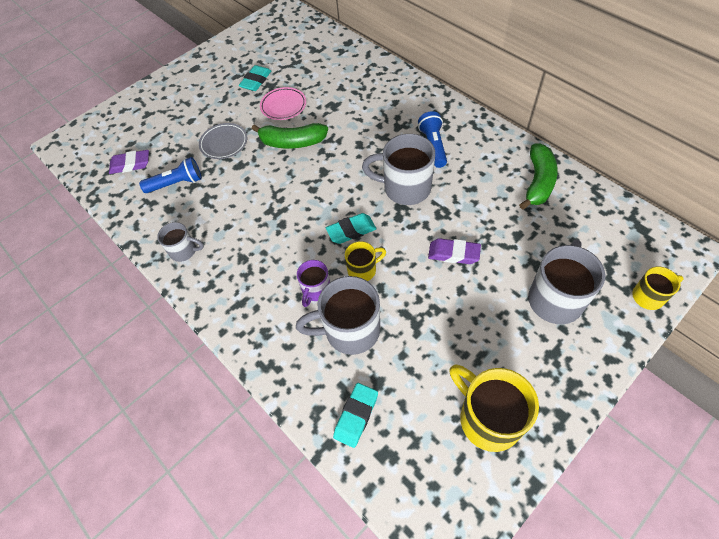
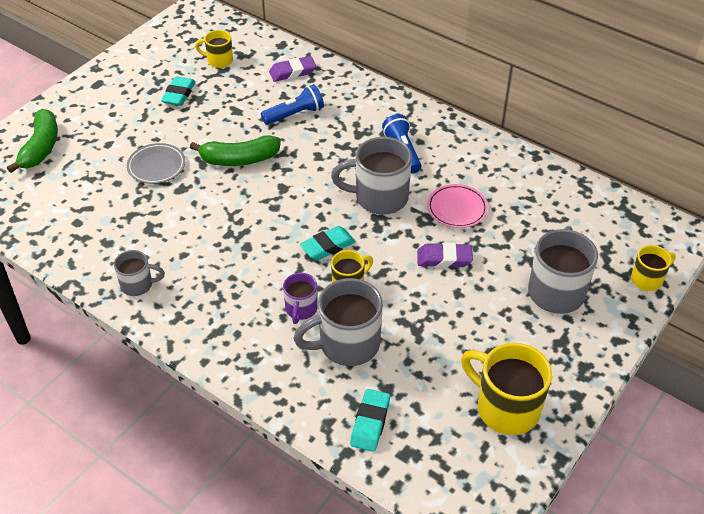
camera: 15 degrees left, 10 degrees down
(130, 164) = (45, 198): purple eraser -> purple eraser (292, 72)
(176, 183) = (109, 214): blue flashlight -> blue flashlight (295, 114)
(283, 106) = (219, 120): pink plate -> pink plate (457, 208)
(294, 53) = (219, 60): none -> yellow mug
(538, 182) = (522, 180): green banana -> green banana (41, 148)

